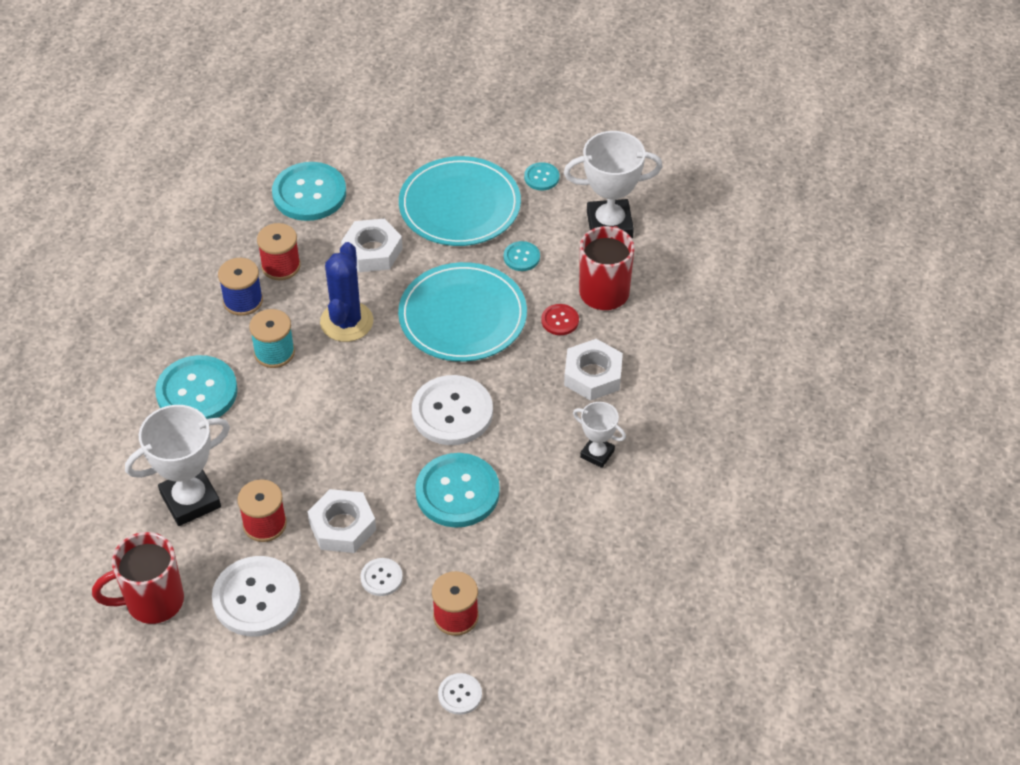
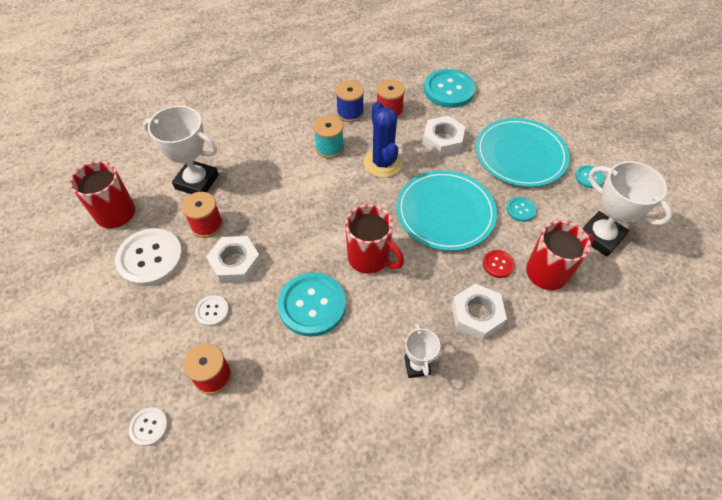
camera: 50 degrees right, 5 degrees up
(197, 392) = (272, 136): turquoise button -> none
(346, 322) = (382, 163): blue cactus -> blue cactus turned 75 degrees counterclockwise
(452, 412) = (370, 258): white button -> red mug

